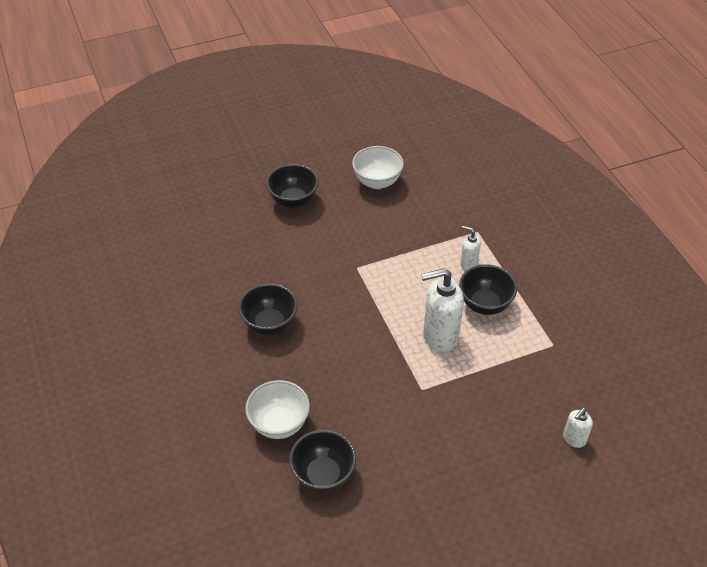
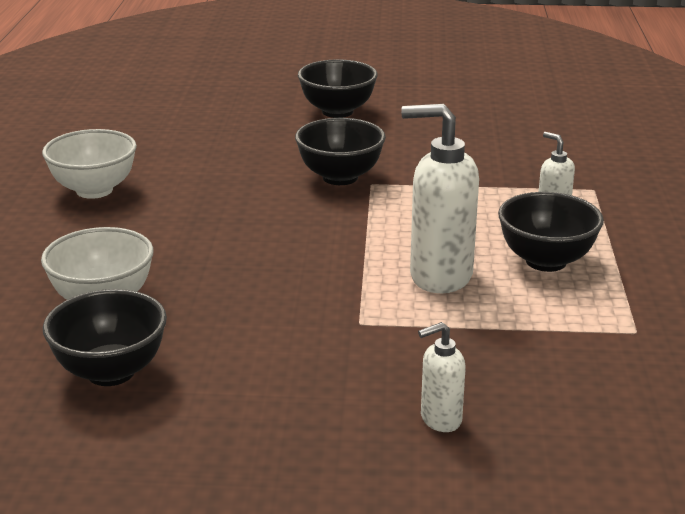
camera: 25 degrees right, 20 degrees down
(269, 324) = (192, 206): black bowl -> black bowl (340, 177)
(377, 182) = (473, 118): white bowl -> white bowl (94, 190)
(574, 439) = (591, 455): white soap dispenser -> white soap dispenser (440, 419)

